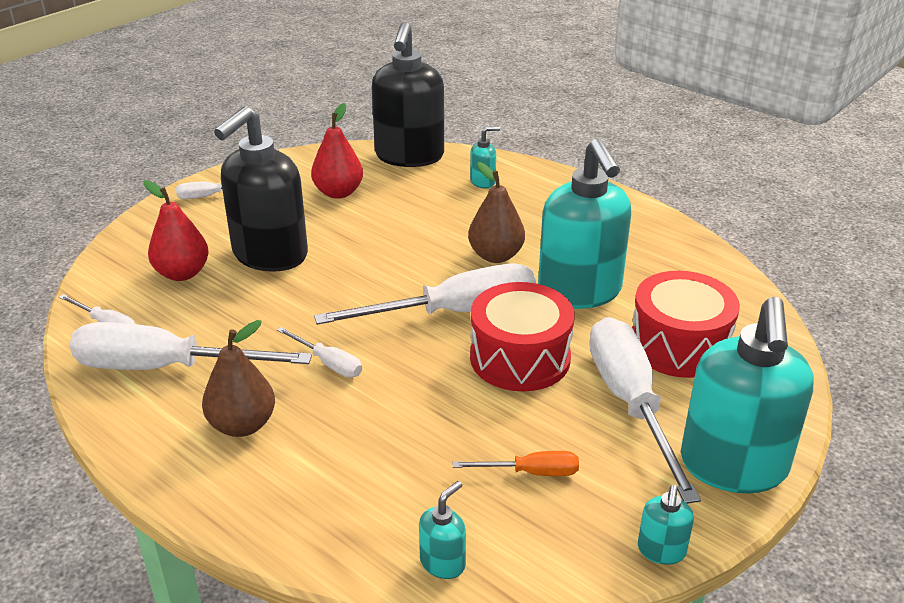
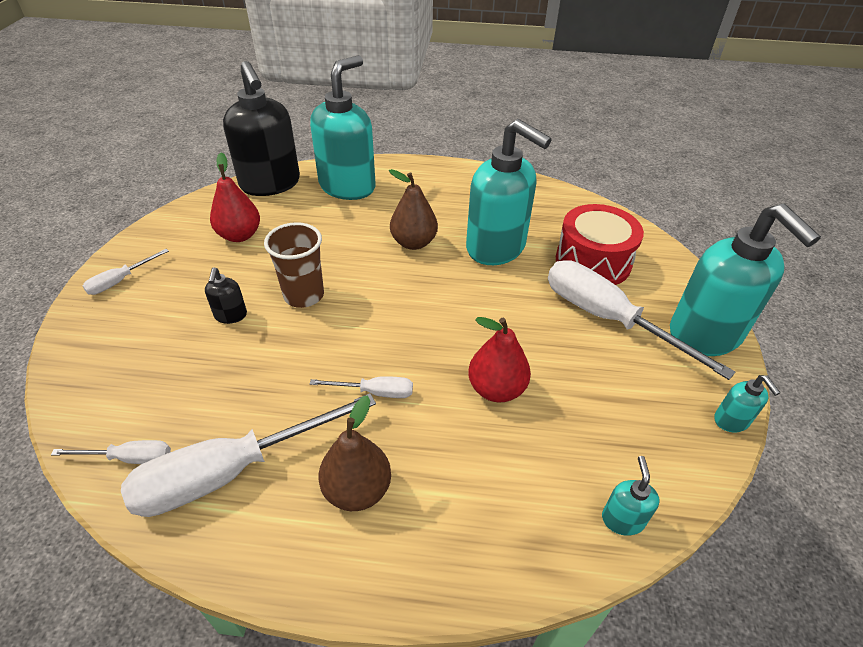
camera: 35 degrees left, 10 degrees up
(182, 273) = (161, 368): red pear -> red pear (496, 389)
(269, 255) = (230, 315): black soap dispenser -> black soap dispenser, size x0.42
(345, 263) = (304, 295): none -> brown cup
(454, 312) = (429, 302): white screwdriver -> none
(483, 182) = (348, 186): turquoise soap dispenser -> turquoise soap dispenser, size x2.40
(520, 358) = (508, 318): red drum -> none
(531, 472) = (603, 407): orange screwdriver -> none

